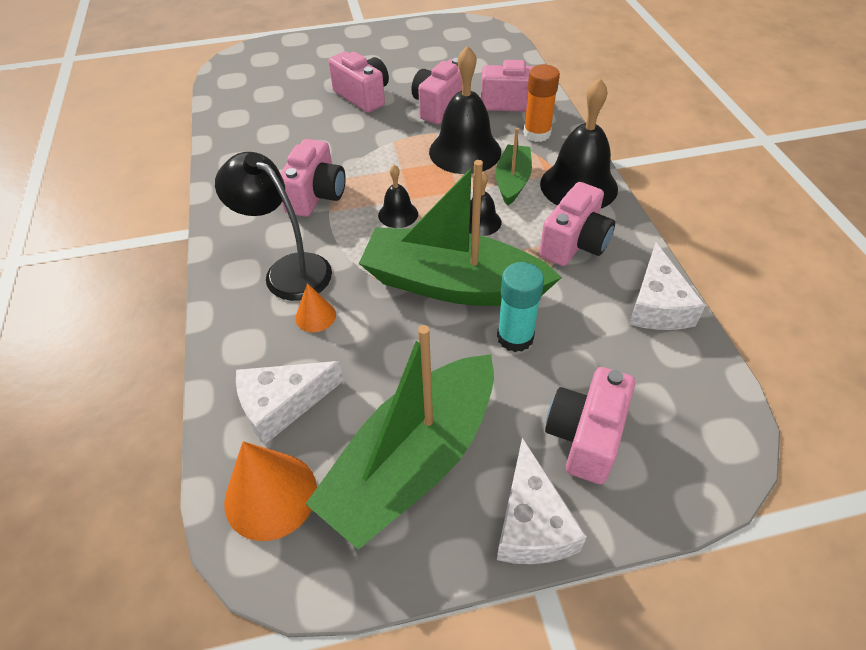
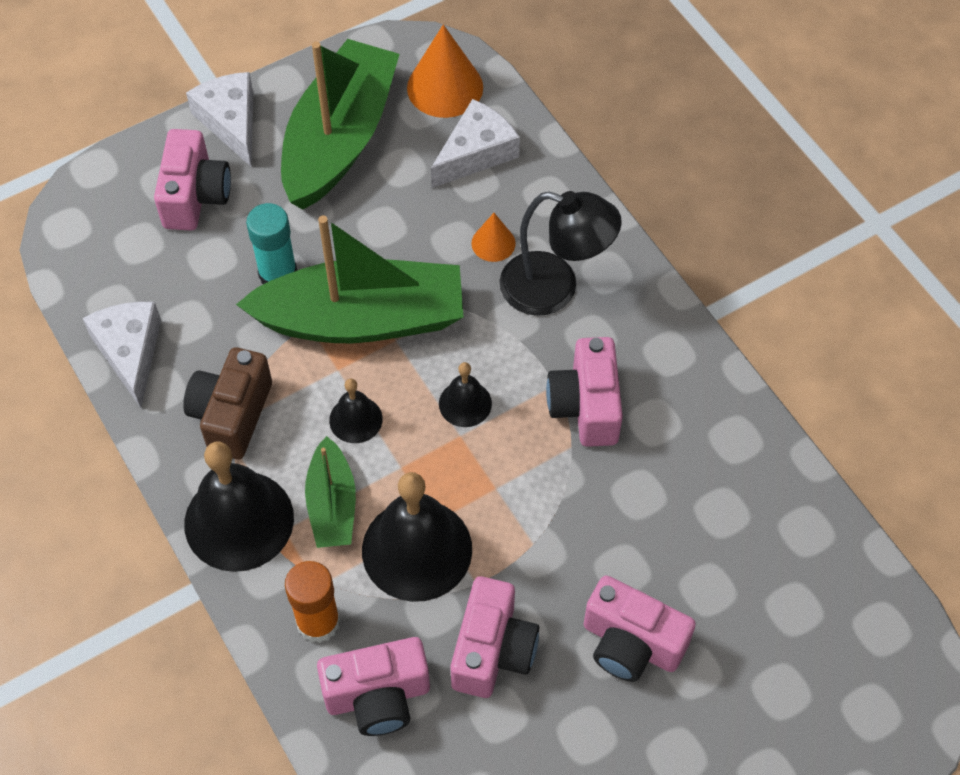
camera: 160 degrees right, 10 degrees up
(574, 244) = (232, 415): pink camera -> brown camera

